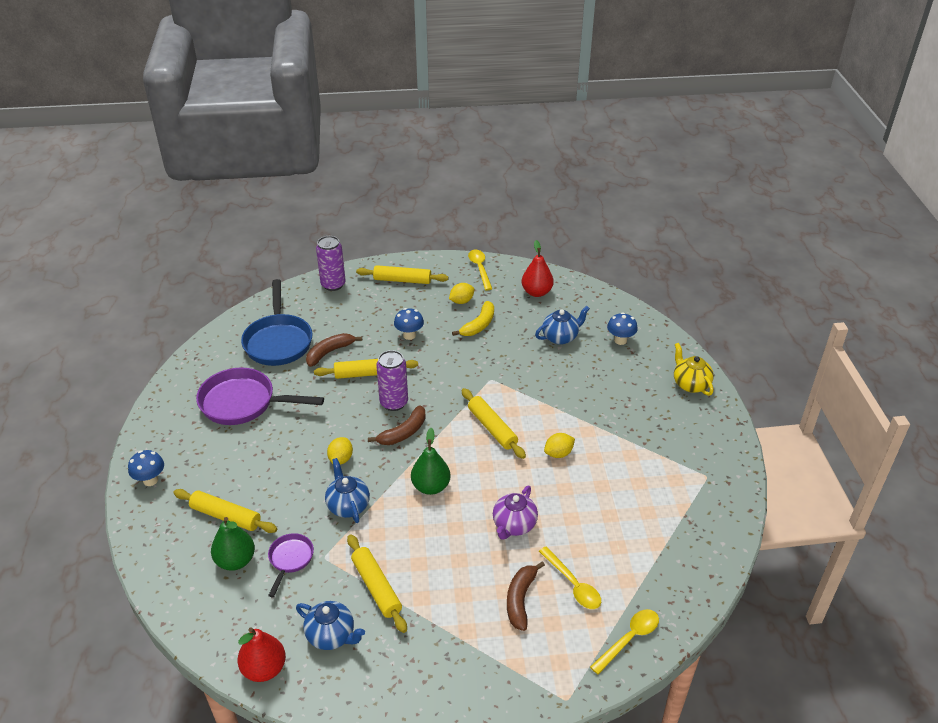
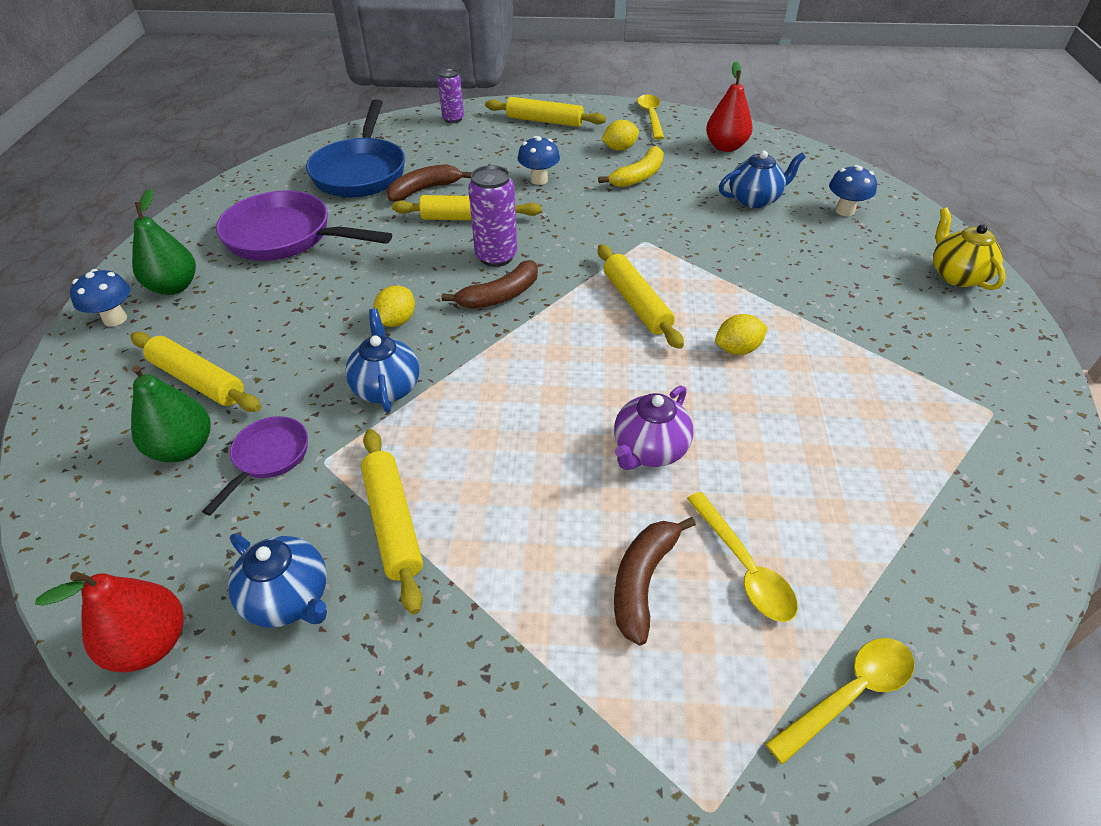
camera: 10 degrees right, 5 degrees up
(333, 285) = (453, 119): purple can -> purple can, size x0.66
(431, 486) = (524, 374): green pear -> green pear (174, 287)

